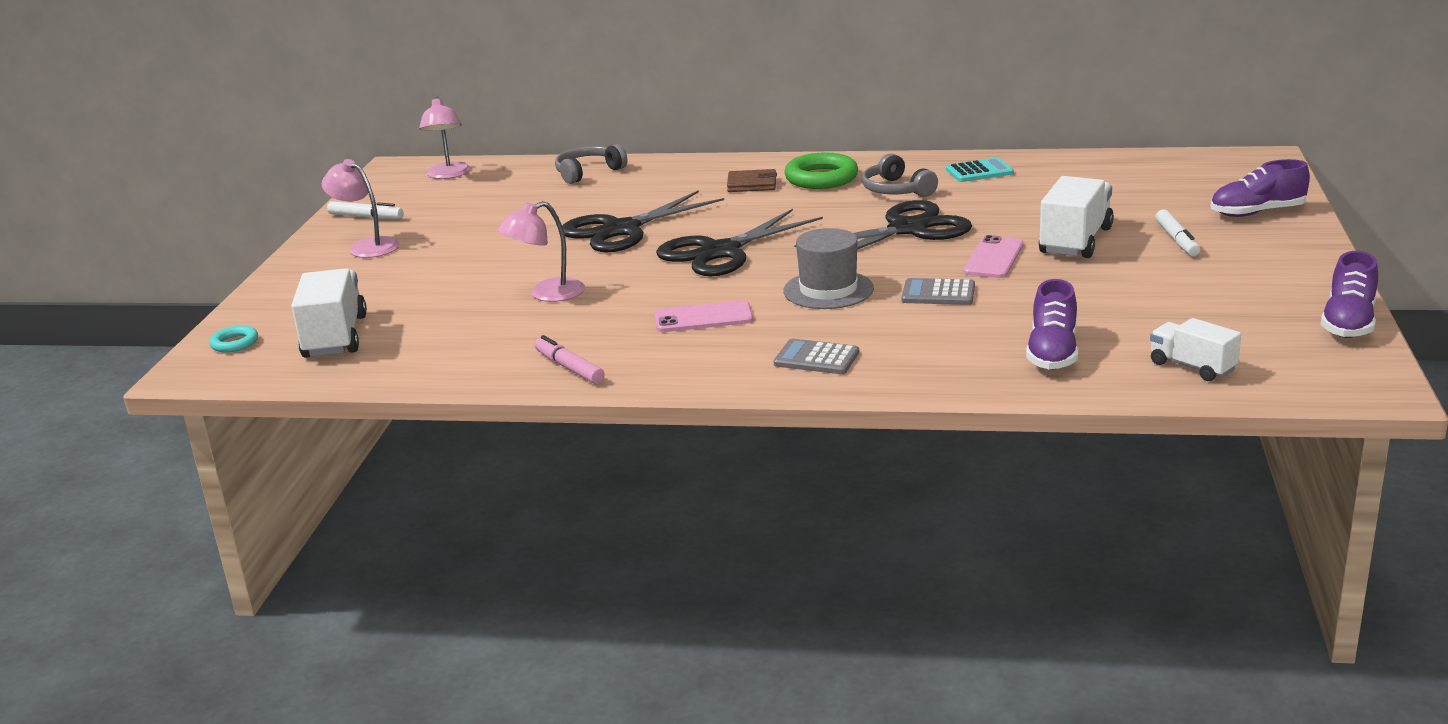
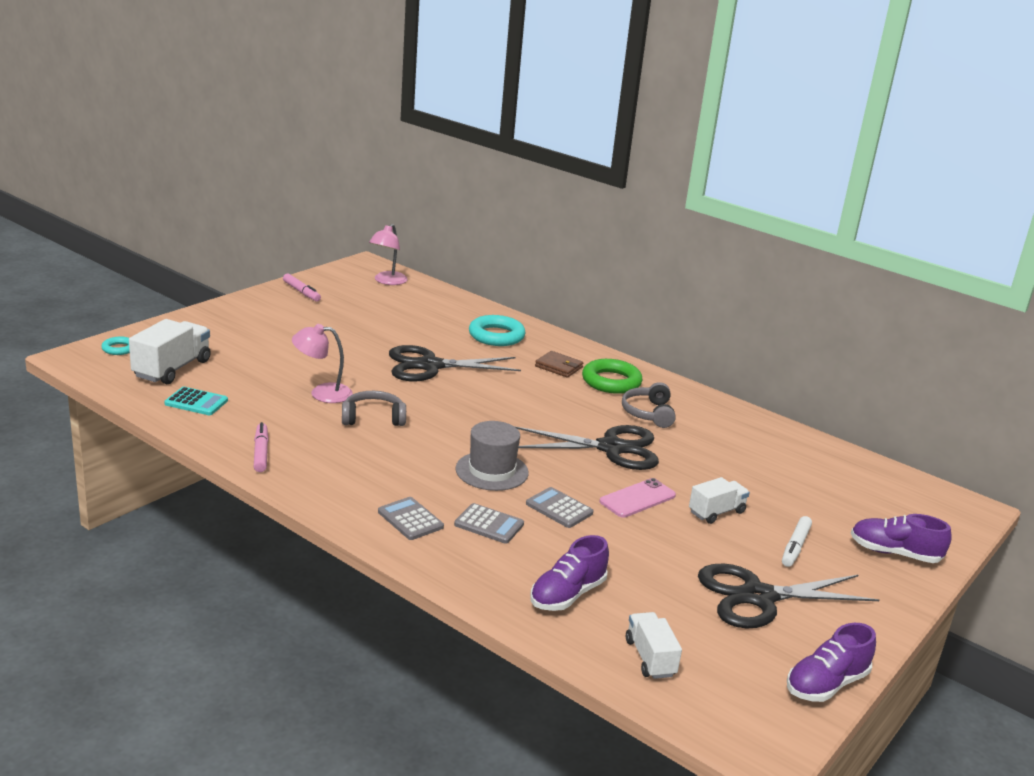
camera: 25 degrees right, 0 degrees up
(366, 217) = (301, 292): white marker -> pink marker
(367, 246) = (274, 313): pink lamp -> none
(588, 172) = (470, 314): grey headphones -> grey headphones (373, 418)
(646, 181) = (496, 336): none -> turquoise ring
(703, 318) = (386, 454): pink phone -> none
(720, 252) = (466, 410): black scissors -> black scissors (758, 597)
(896, 331) = (489, 524): none -> grey calculator
(979, 171) = (729, 424): turquoise calculator -> turquoise calculator (196, 402)
(1075, 241) = (716, 512): white truck -> white truck, size x0.62

